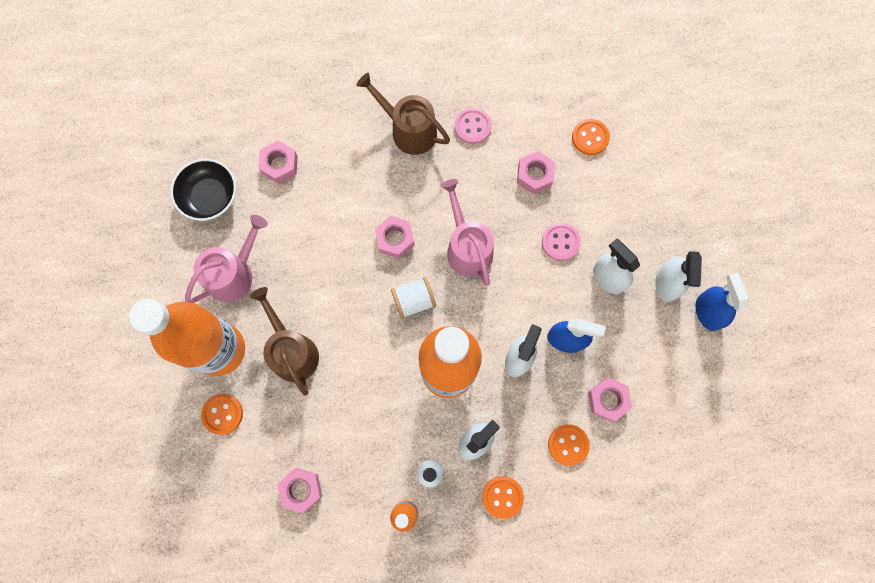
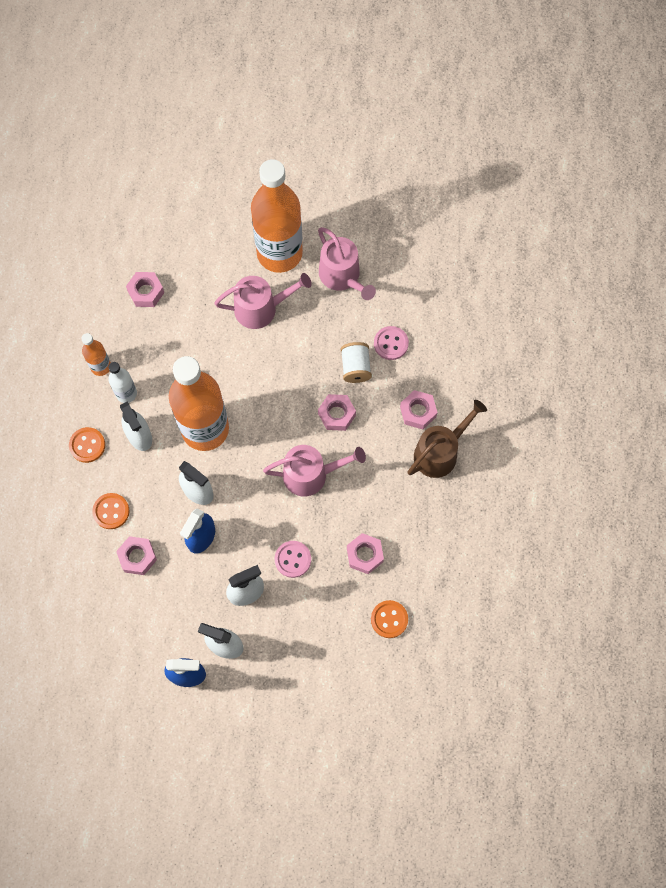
camera: 105 degrees right, 5 degrees down
(210, 197) = (418, 270): black bowl -> none
(222, 414) = (225, 246): orange button -> none
(279, 165) = (434, 333): pink nut -> pink nut (418, 412)
(292, 351) = (261, 308): brown watering can -> pink watering can
(414, 301) = (275, 416): white spool -> white spool (355, 367)
(472, 127) = (429, 511): pink button -> pink button (391, 343)

